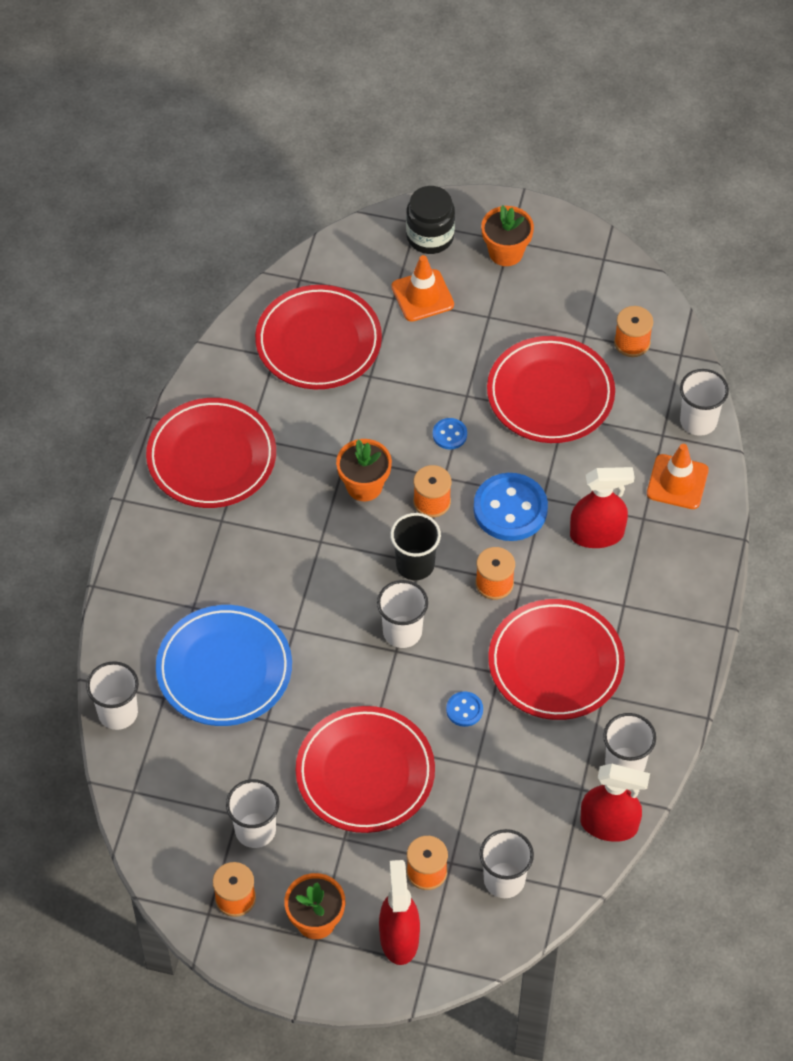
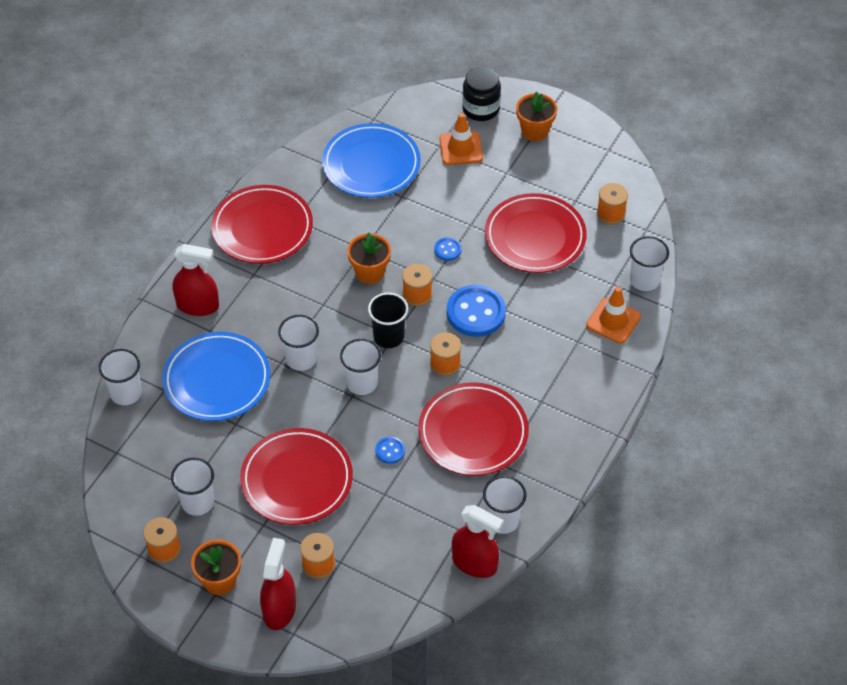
camera: 15 degrees right, 5 degrees down
(318, 342) = (371, 164): red plate -> blue plate
(504, 880) = (377, 585): white cup -> white cup (301, 359)
(597, 534) = (537, 345): red spray bottle -> red spray bottle (198, 305)

